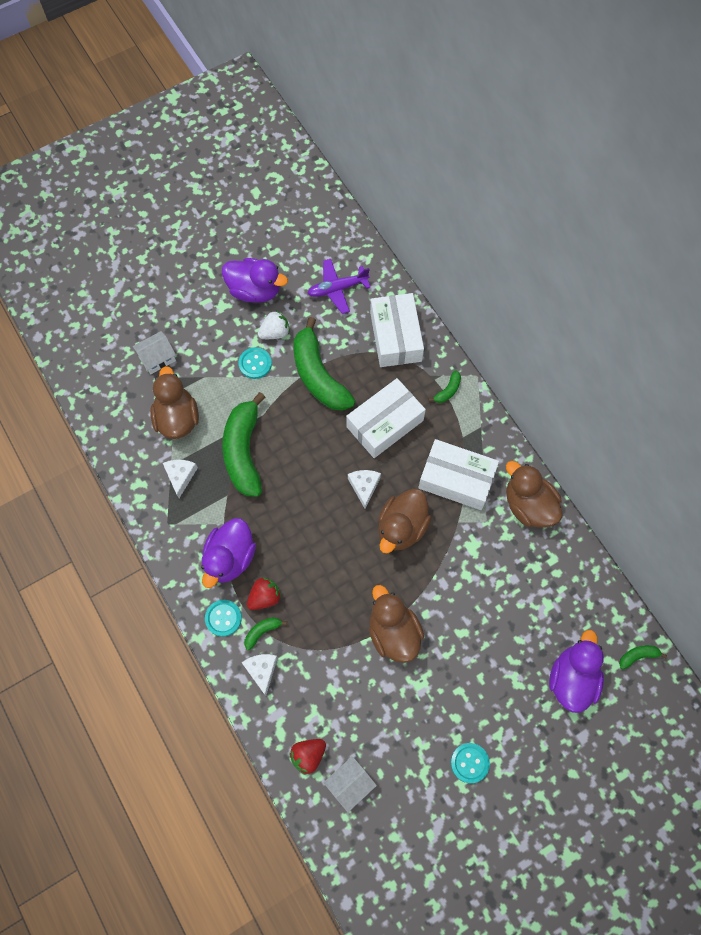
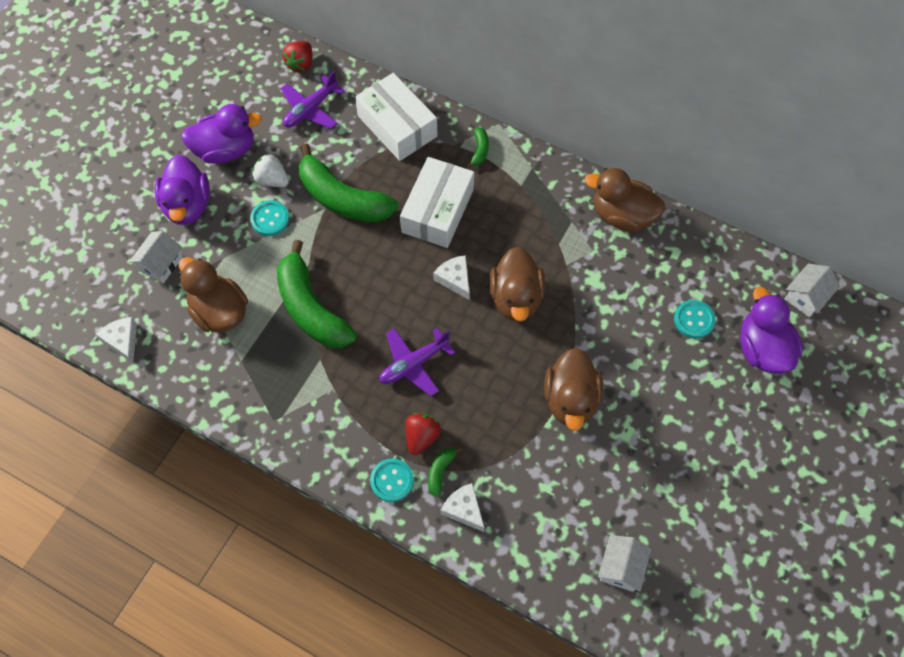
camera: 30 degrees left, 5 degrees down
(180, 476) = (258, 366): white cheese -> white cheese (122, 341)
(230, 558) = (362, 418): purple duck -> purple duck (187, 205)
(275, 332) = (272, 180): white strawberry -> white strawberry turned 90 degrees counterclockwise
(292, 537) = (413, 364): none -> purple plane
(308, 755) = (562, 564): red strawberry -> red strawberry (301, 64)
(393, 632) = (570, 399): brown duck -> brown duck turned 120 degrees counterclockwise
(456, 479) = (540, 227): white box -> none
(469, 763) = (720, 479): turquoise button -> turquoise button (694, 320)
(638, 656) = (806, 296): green banana -> white house

